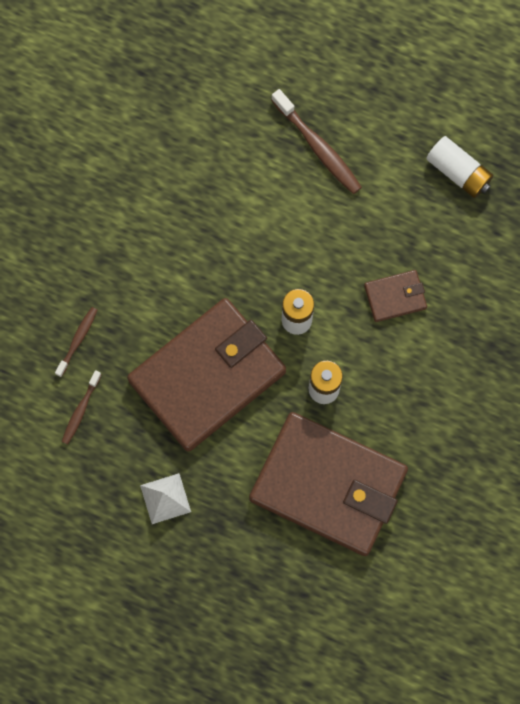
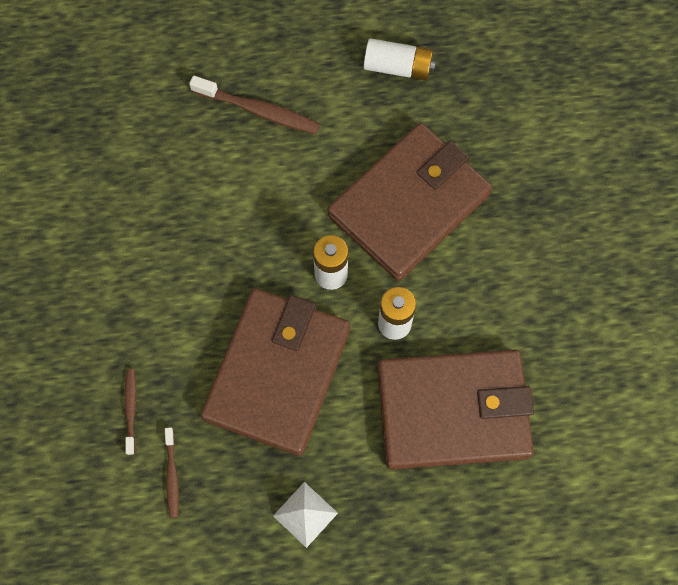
camera: 30 degrees left, 5 degrees down
(395, 297) = (408, 204): brown wallet -> brown wallet, size x2.35

